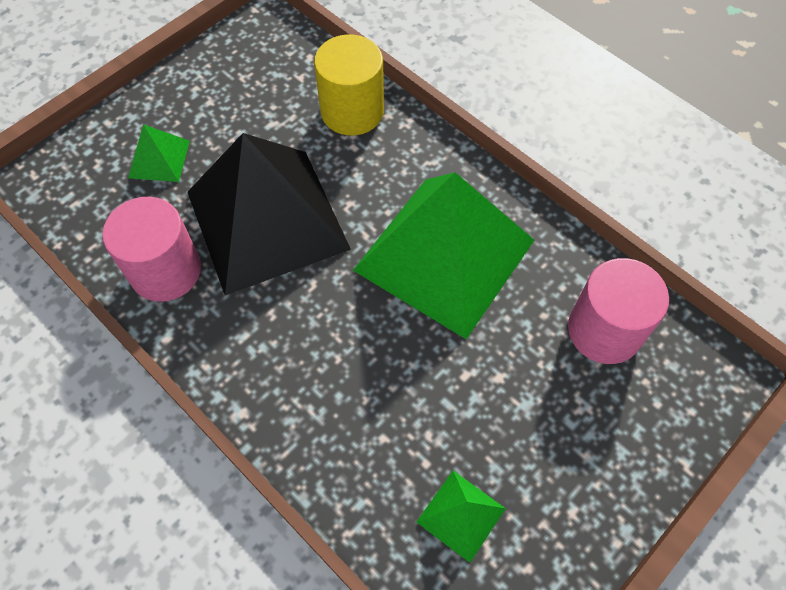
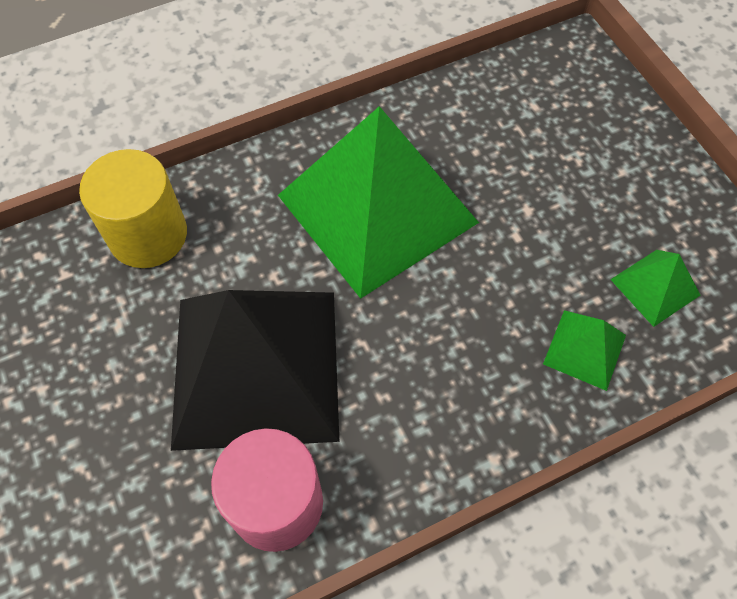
camera: 70 degrees left, 0 degrees up
(159, 159) = (100, 474): green pyramid -> green pyramid (585, 349)
(604, 330) = (508, 112): pink cylinder -> none

